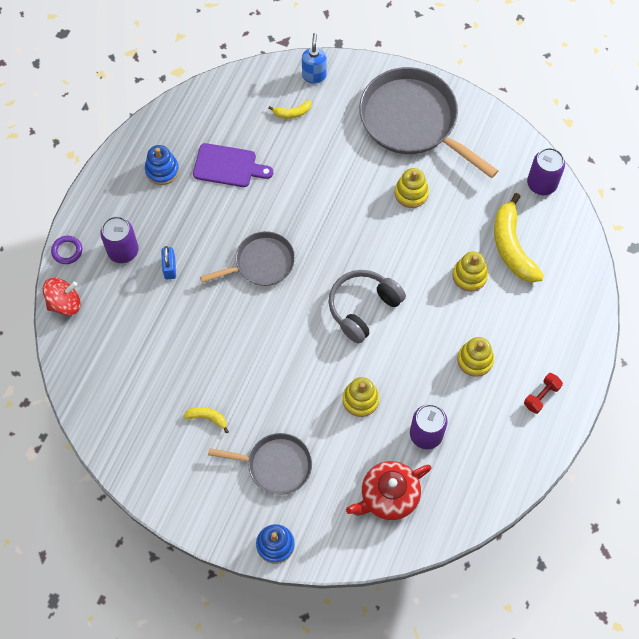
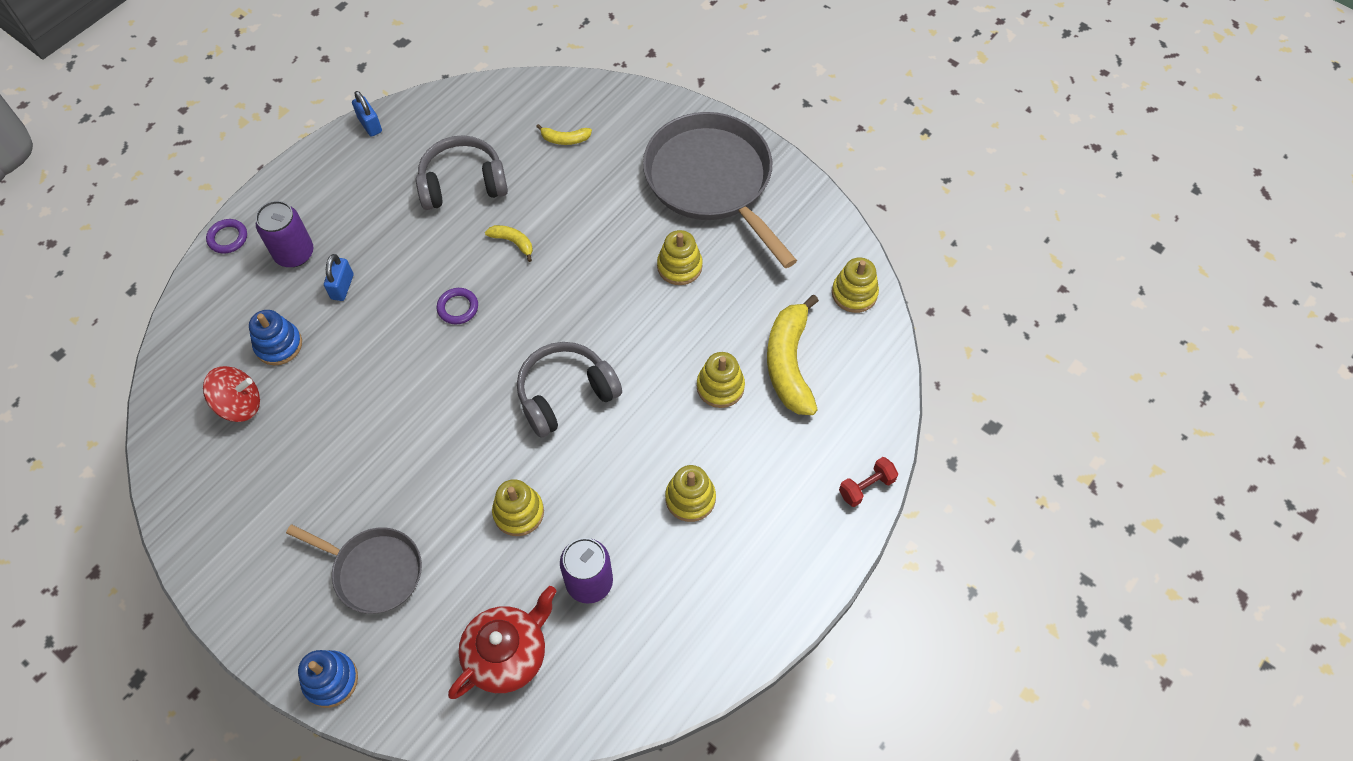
camera: 15 degrees right, 5 degrees down
(65, 303) = (197, 299): red spinning top -> red spinning top (240, 404)
(138, 135) = (370, 125): none -> blue padlock
(162, 170) = (381, 171): blue stacking toy -> blue stacking toy (278, 345)
(207, 418) = (311, 485): yellow banana -> yellow banana (513, 242)
(228, 166) = (463, 184): purple cutting board -> grey headphones
(261, 263) = (458, 308): grey pan -> purple ring
(314, 75) = (608, 103): blue soap dispenser -> none
(388, 496) = (507, 654): red teapot -> red teapot turned 150 degrees clockwise
(541, 184) = (854, 293): purple can -> yellow stacking toy
(541, 396) = (765, 571): red dumbbell -> red dumbbell (866, 487)

